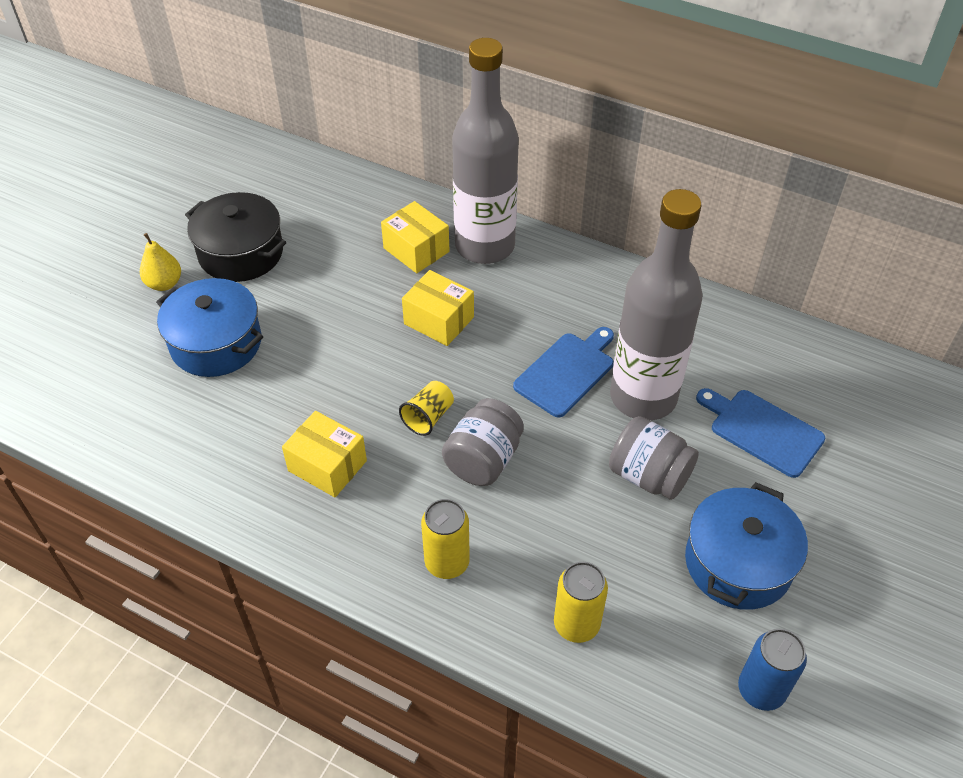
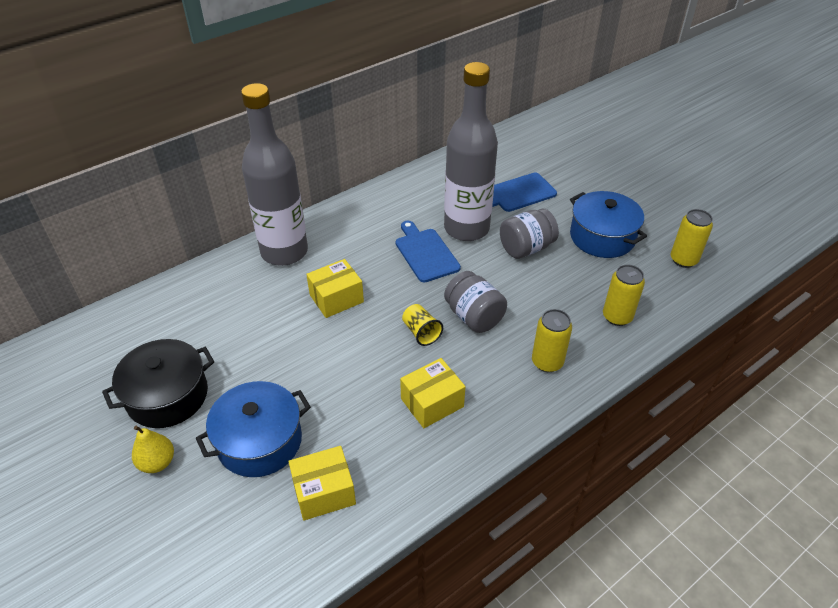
camera: 65 degrees left, 5 degrees down
(416, 250) = (257, 288): yellow box -> yellow box (324, 492)
(761, 690) = (683, 260): blue can -> yellow can

